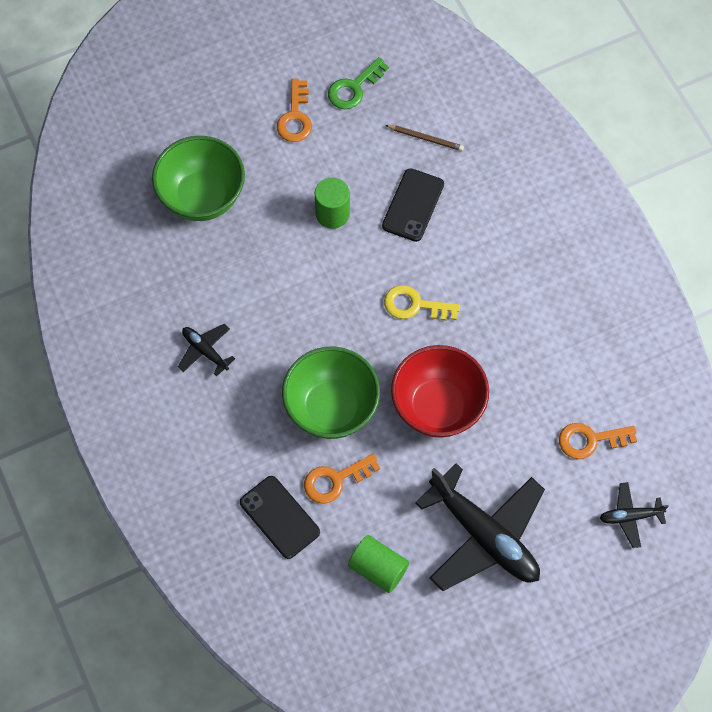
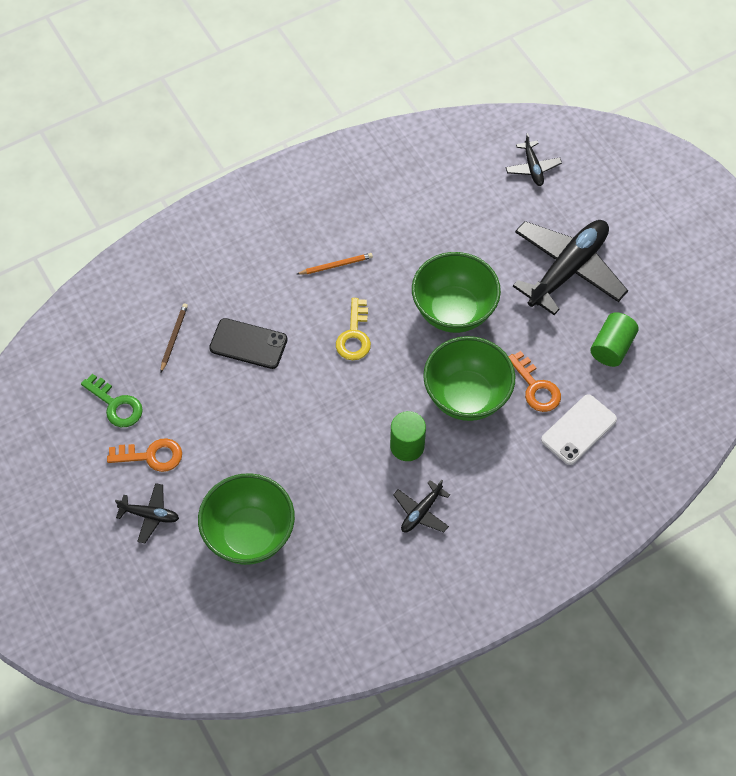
camera: 95 degrees left, 5 degrees down
(233, 115) = (150, 515): none -> black plane
(279, 517) = (578, 430): black phone -> white phone
(332, 214) = (262, 412): green cylinder -> green cylinder (407, 446)
(437, 407) = (453, 311): red bowl -> green bowl
(504, 294) = (336, 265): none -> orange pencil
(590, 440) = (469, 197): orange key -> none

